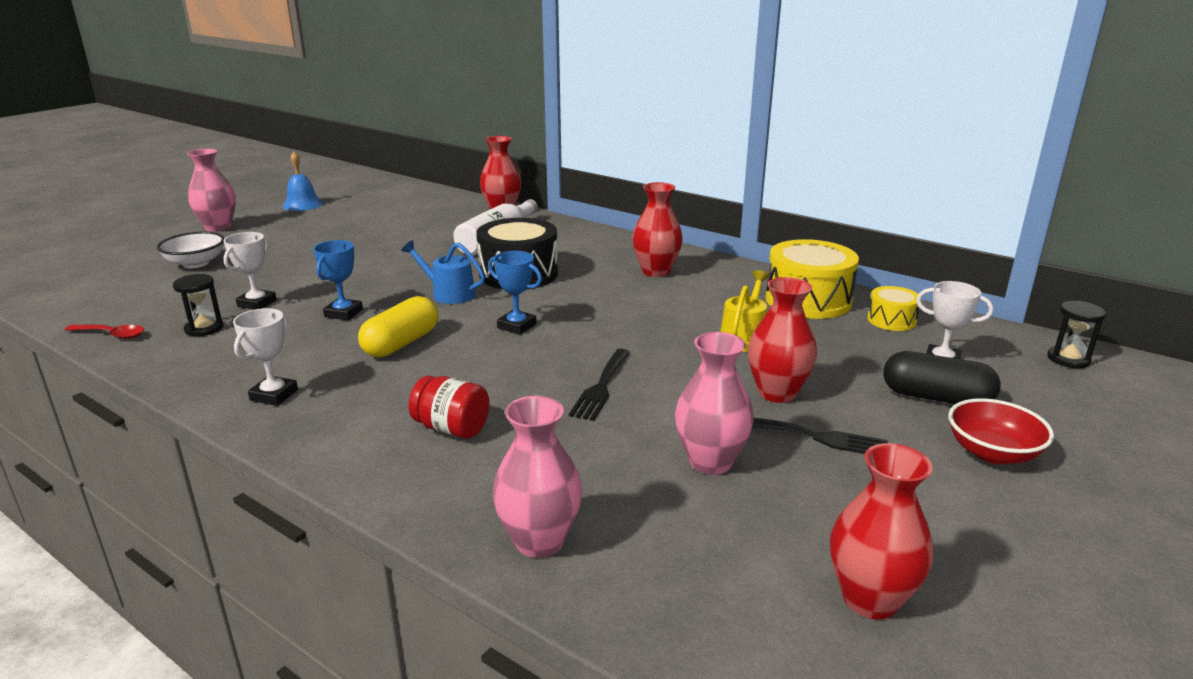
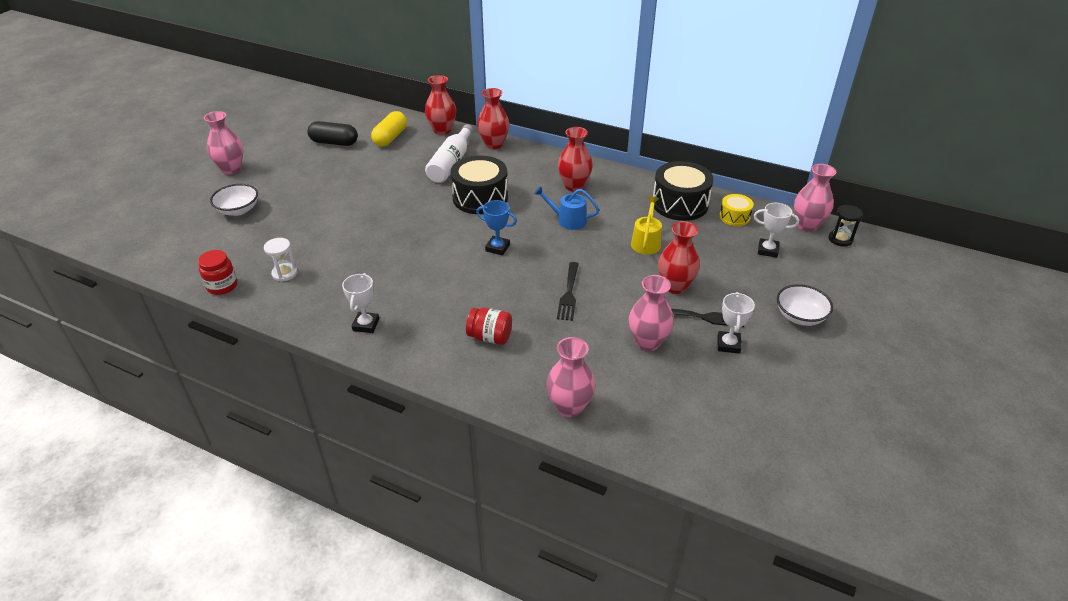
camera: 10 degrees left, 15 degrees up
(111, 335) = (222, 286): red spoon -> red jar
(204, 328) = (284, 273): black hourglass -> white hourglass
(257, 303) = (308, 246): white trophy -> white trophy (728, 344)
(302, 204) = (283, 136): blue bell -> none
(343, 313) = (374, 248): blue trophy -> none
(401, 343) = (427, 272): yellow capsule -> yellow capsule (390, 137)
(449, 294) = (439, 222): blue watering can -> blue watering can (568, 220)
(808, 300) = (680, 204): yellow drum -> black drum
(870, 599) = (745, 417): red vase -> red vase (494, 144)
(936, 398) = (767, 279): black capsule -> black capsule (334, 142)
(992, 453) = (800, 316): red bowl -> white bowl
(1011, 338) = (807, 225): none -> pink vase

